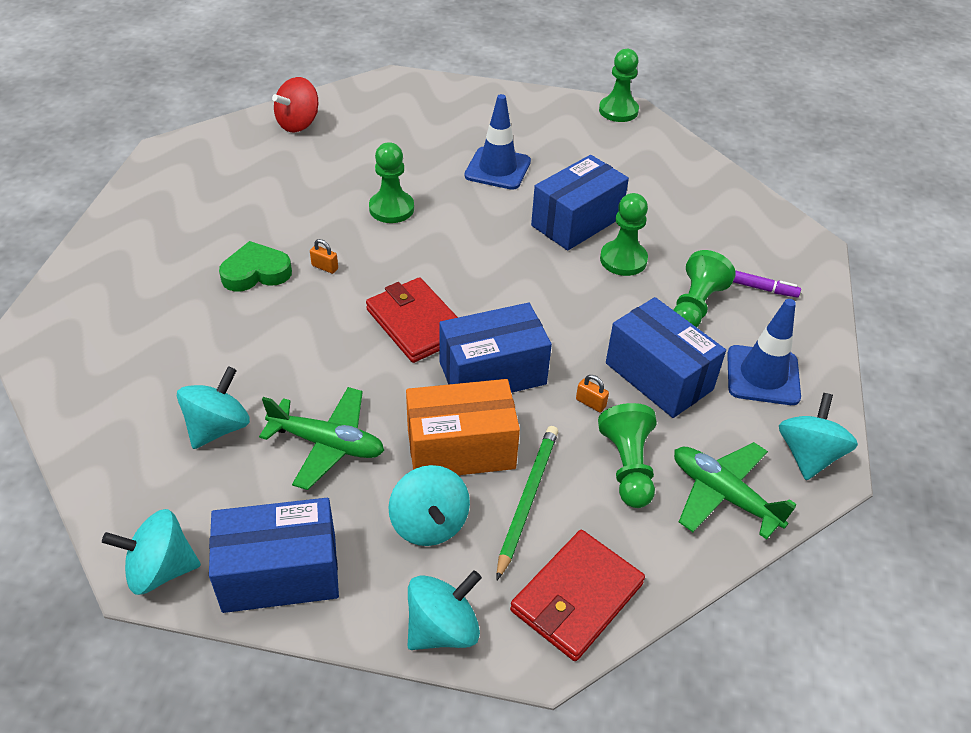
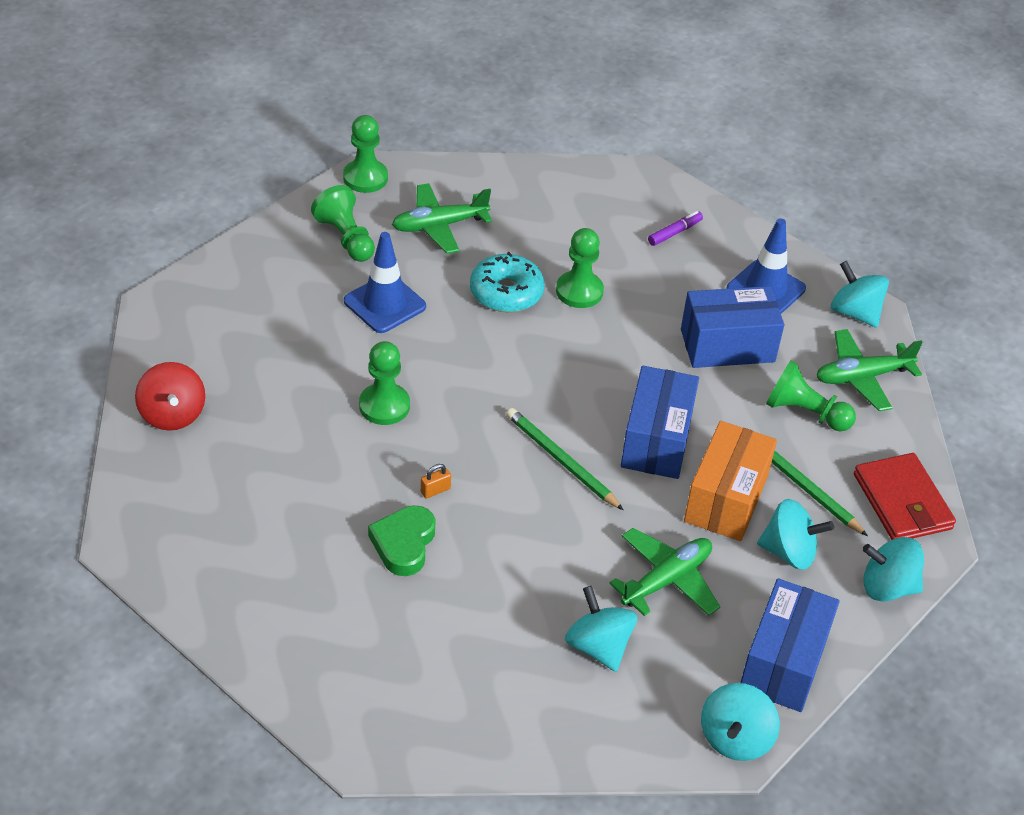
camera: 60 degrees left, 0 degrees up
(416, 323) = (561, 461): red wallet -> green pencil
(443, 628) = (887, 587): turquoise spinning top -> turquoise spinning top turned 75 degrees counterclockwise
(576, 222) = (506, 292): blue box -> turquoise donut
(590, 403) = (729, 399): orange padlock -> none
(610, 162) = (439, 226): none -> green plane
(695, 306) = (666, 281): green pawn -> green pawn (346, 238)

